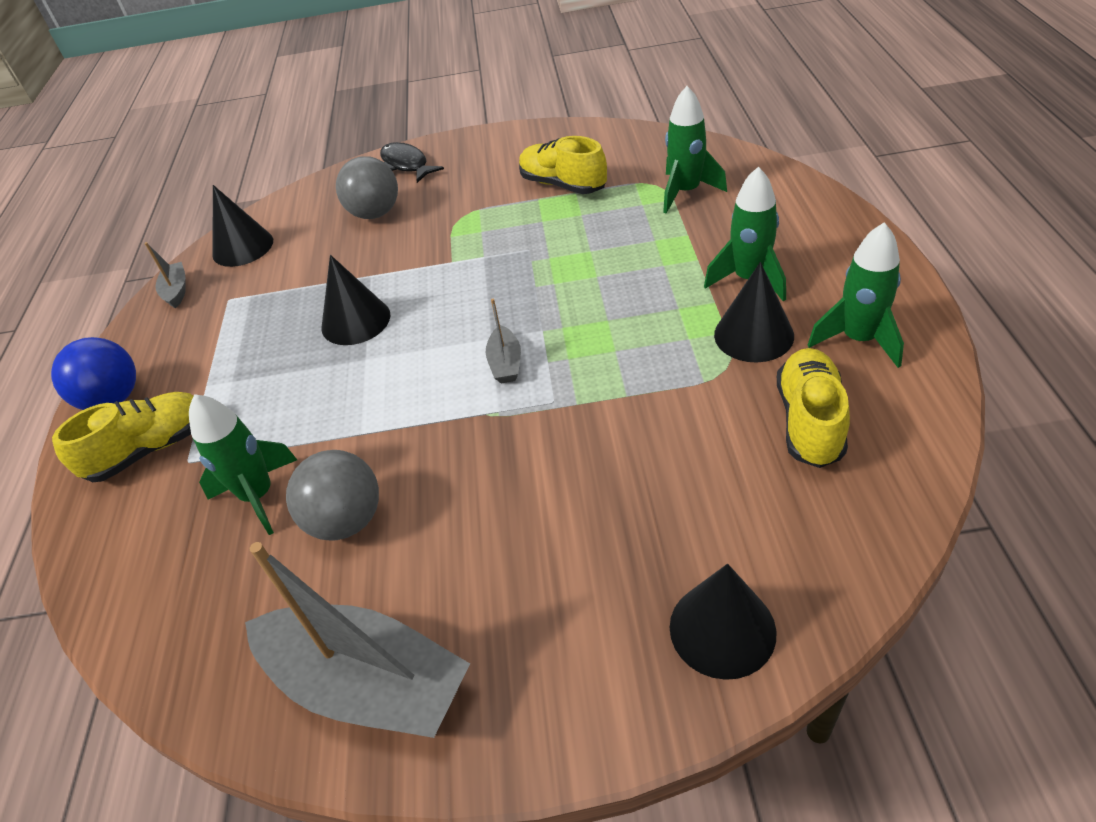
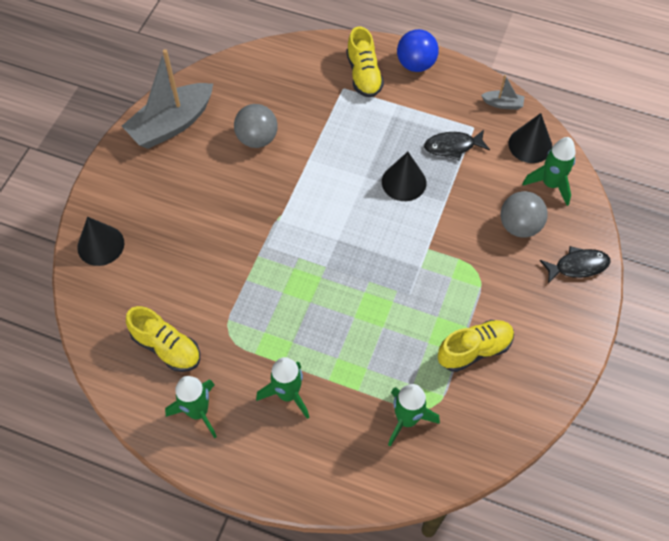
camera: 110 degrees right, 15 degrees up
(258, 496) = (298, 110): green rocket -> green rocket (550, 184)
(271, 304) = (453, 147): none -> black fish
(505, 363) = (312, 238): grey boat -> none
(753, 335) = (242, 364): black cone -> none

